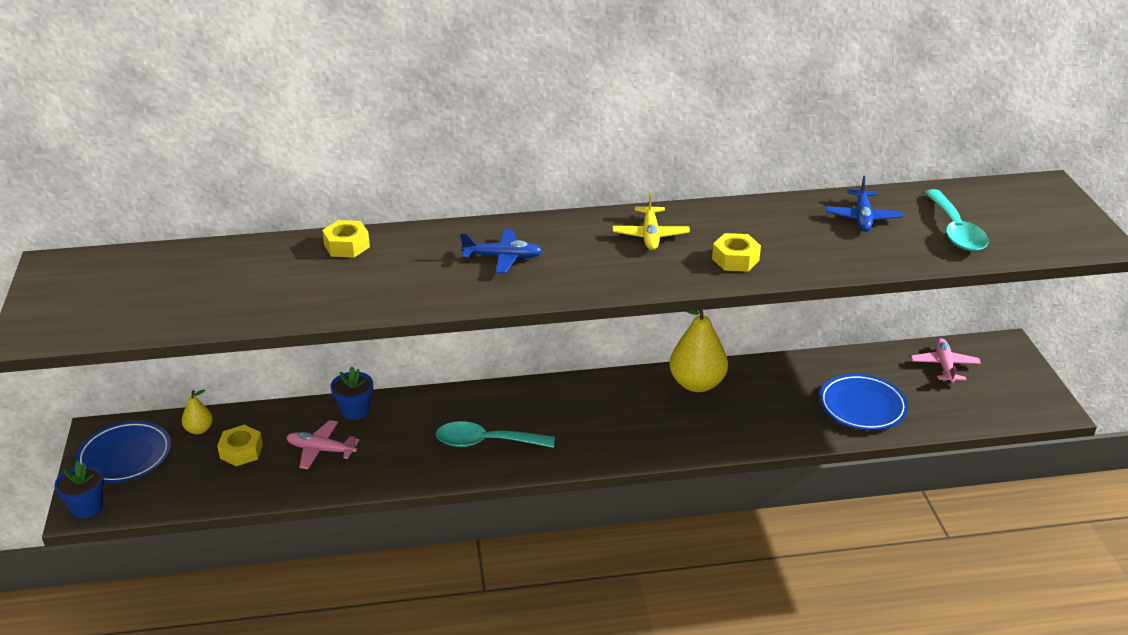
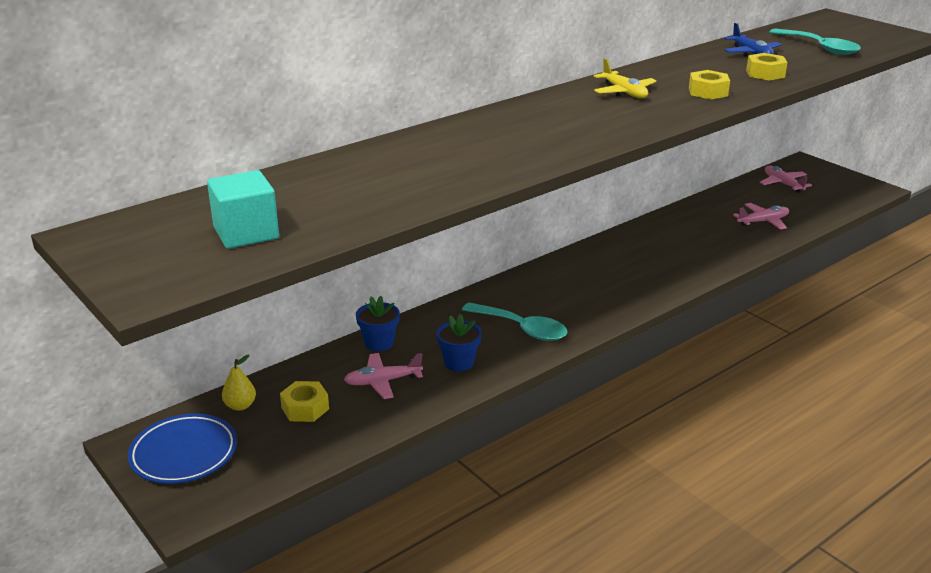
camera: 30 degrees left, 5 degrees down
(87, 507) = (191, 511): blue flower pot -> blue flower pot (459, 362)
(152, 300) = (246, 233): none -> turquoise cube
(347, 246) = (383, 152): yellow nut -> yellow nut (765, 73)
(485, 442) = (522, 329): turquoise spoon -> turquoise spoon turned 120 degrees counterclockwise
(503, 258) = (533, 129): blue plane -> none
(697, 384) = (635, 241): yellow pear -> none
(862, 406) = (763, 221): blue plate -> pink plane

